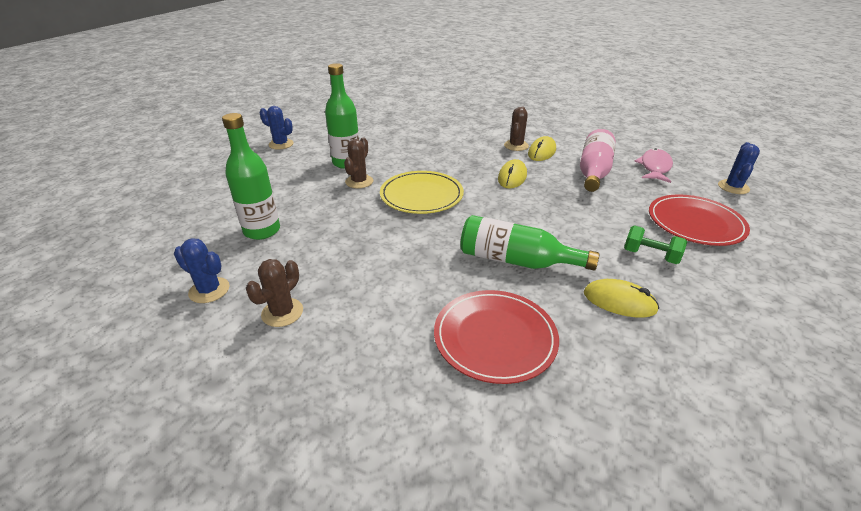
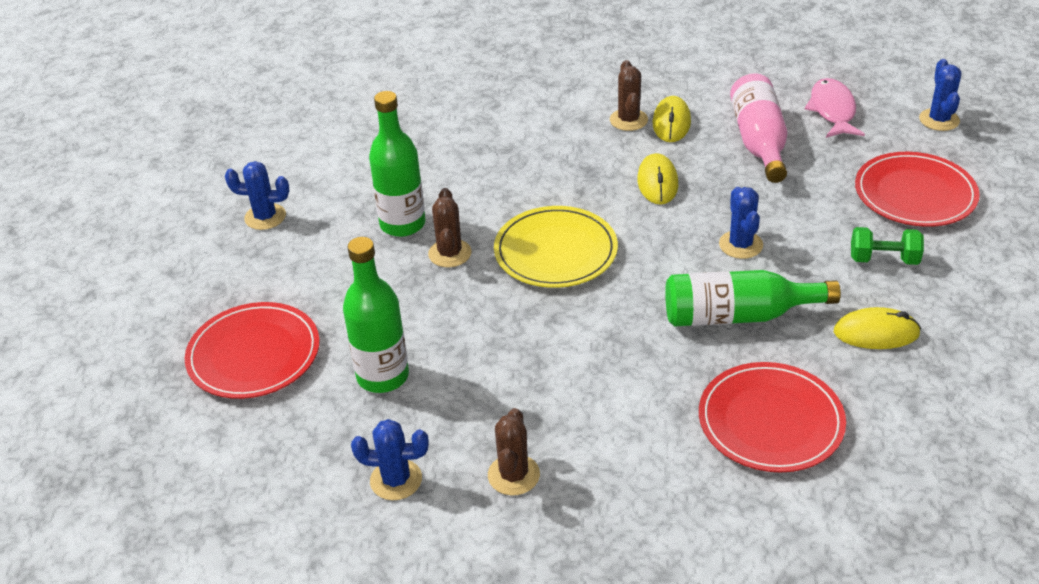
camera: 20 degrees left, 5 degrees up
(207, 201) = (254, 354): none -> red plate
(546, 221) = (740, 245): none -> blue cactus

